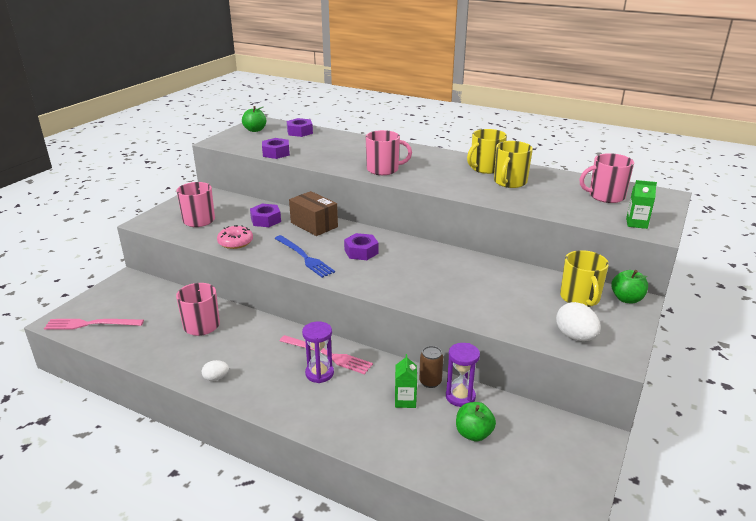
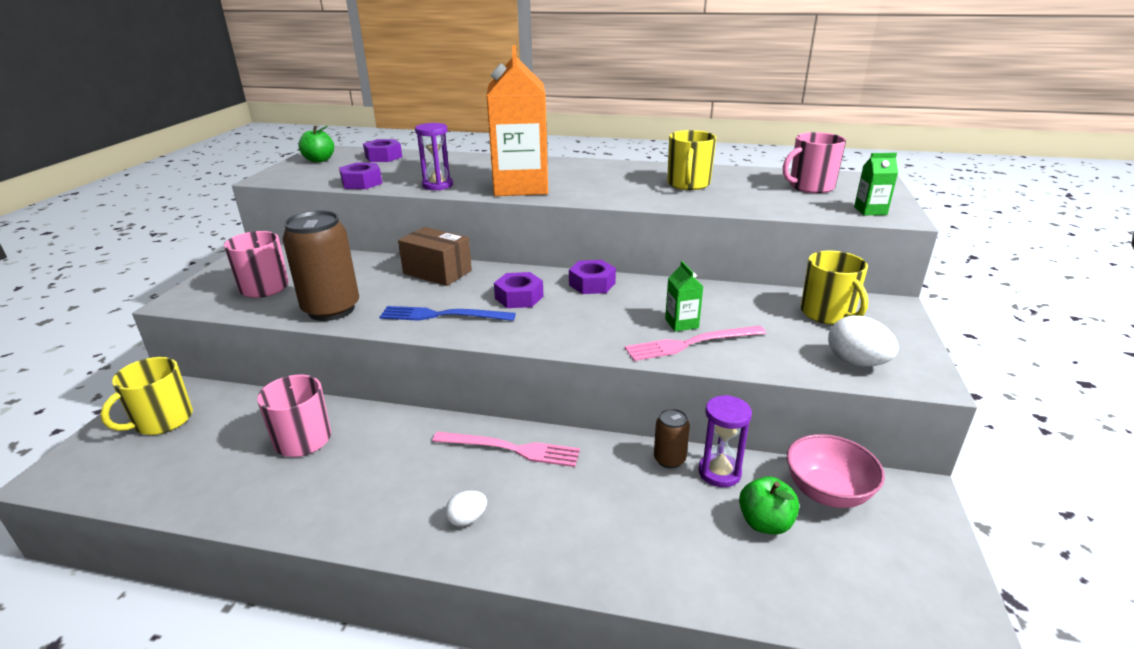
camera: 15 degrees left, 0 degrees up
(91, 324) = (113, 471): pink fork -> pink fork (691, 343)
(216, 378) = (352, 518): white egg -> white egg (467, 519)
(235, 242) = (331, 309): pink donut -> brown can
(266, 220) = (366, 275): purple nut -> purple nut (592, 284)
(304, 257) = (442, 315): blue fork -> blue fork turned 150 degrees clockwise
(319, 373) = (510, 478): purple hourglass -> purple hourglass (437, 185)
(383, 169) = (520, 187): pink mug -> orange carton
(405, 400) = (649, 494): green carton -> green carton (681, 323)
(485, 168) = (648, 173): yellow mug -> yellow mug (162, 421)
(529, 424) = (827, 492): none -> pink bowl
(626, 299) = (880, 306): green apple -> none

